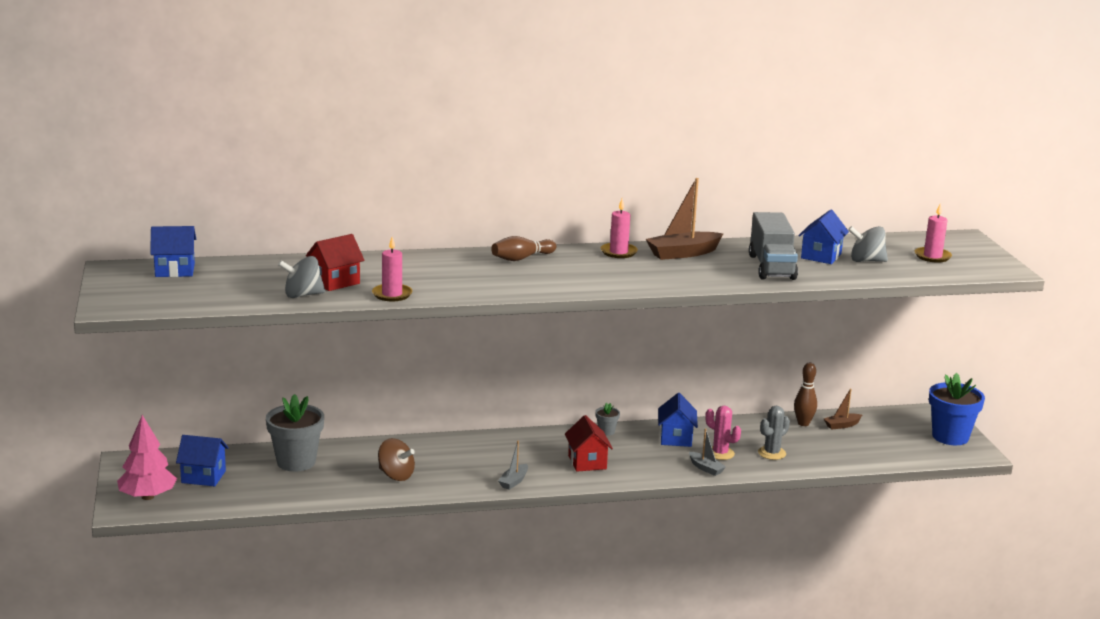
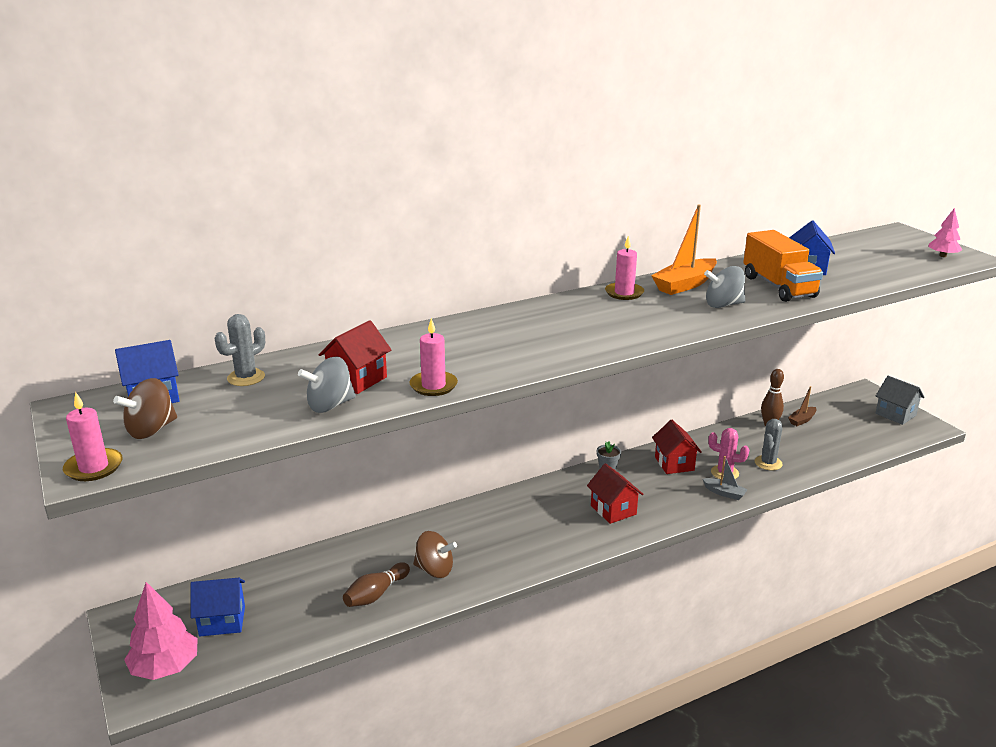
camera: 15 degrees left, 5 degrees up
(163, 290) = (151, 430): none -> brown spinning top
(250, 268) = (246, 378): none -> grey cactus
(296, 462) = (319, 575): grey flower pot -> none
(514, 481) = (558, 550): grey boat -> none
(521, 258) = (536, 315): brown bowling pin -> brown bowling pin (376, 594)
(676, 438) = (674, 464): blue house -> red house
(683, 253) = (684, 285): brown boat -> orange boat
(771, 267) = (778, 287): grey truck -> orange truck
(866, 261) = (850, 267): grey spinning top -> grey spinning top (723, 305)
(932, 256) = (898, 254): pink candle -> pink candle (94, 467)
(950, 437) = (895, 414): blue flower pot -> grey house
(977, 264) = (943, 256): none -> pink tree

